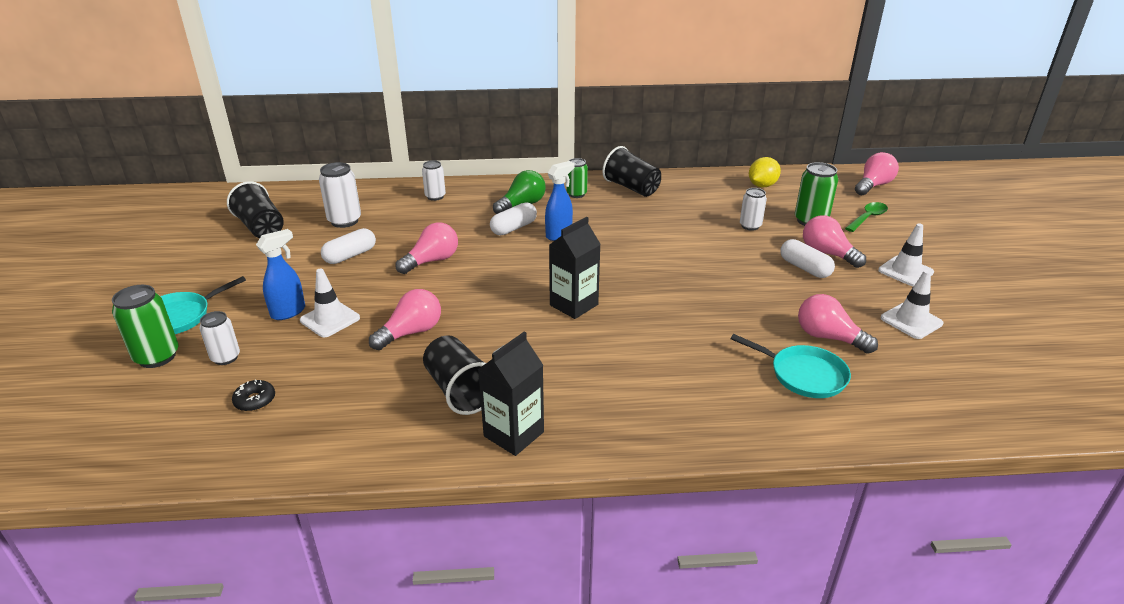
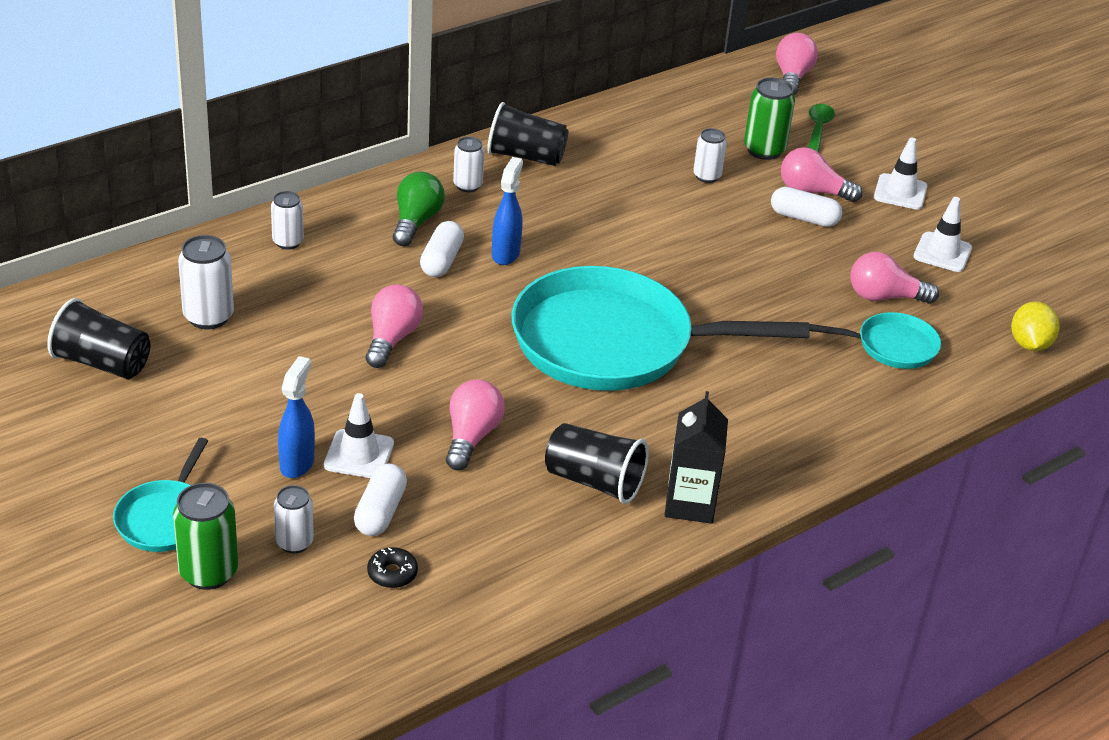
camera: 35 degrees left, 5 degrees up
(350, 255) = (279, 364): white capsule -> white capsule (380, 512)
(574, 305) = (611, 343): black carton -> turquoise pan
(576, 194) = (467, 185): green can -> white can
(762, 185) = (673, 110): yellow lemon -> yellow lemon (1029, 344)

